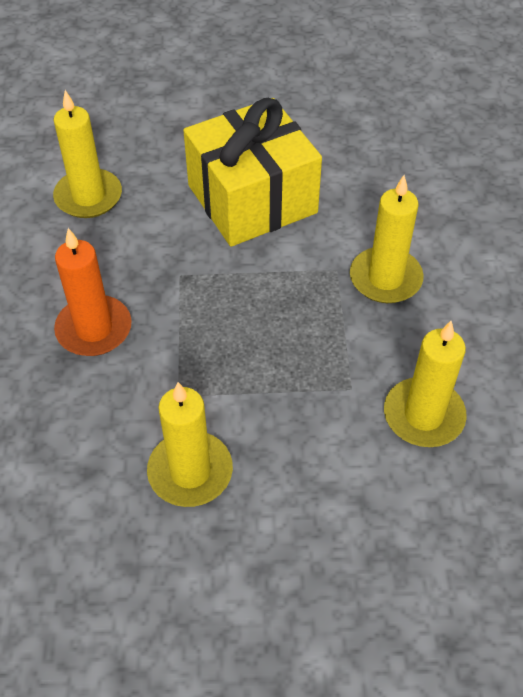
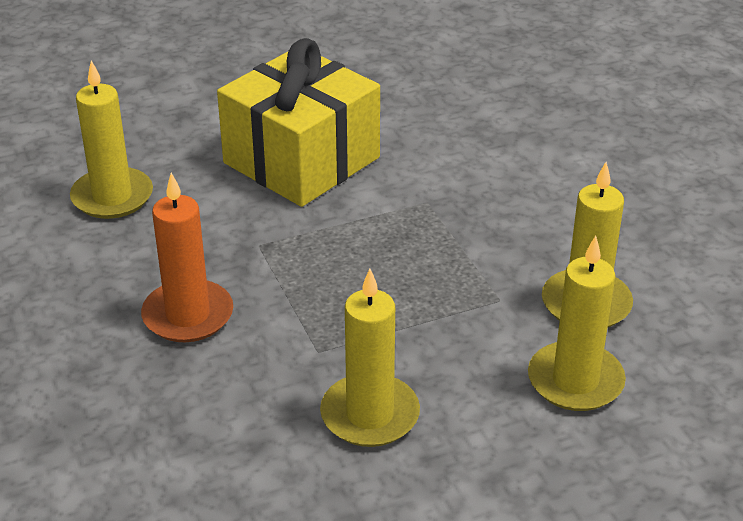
camera: 20 degrees left, 15 degrees down
(385, 278) = (482, 198): yellow candle -> yellow candle (575, 381)

